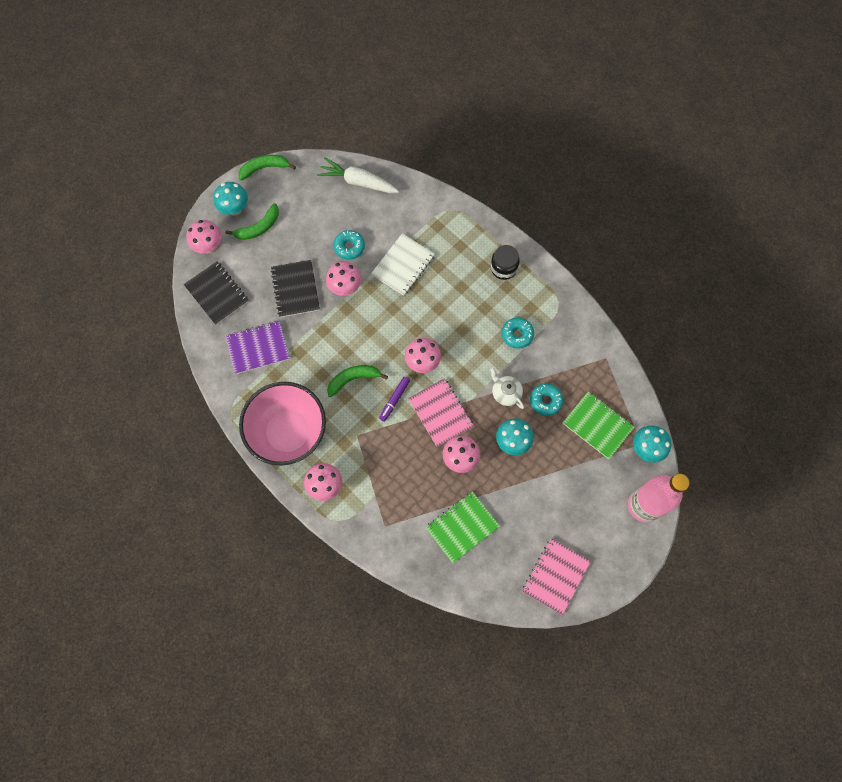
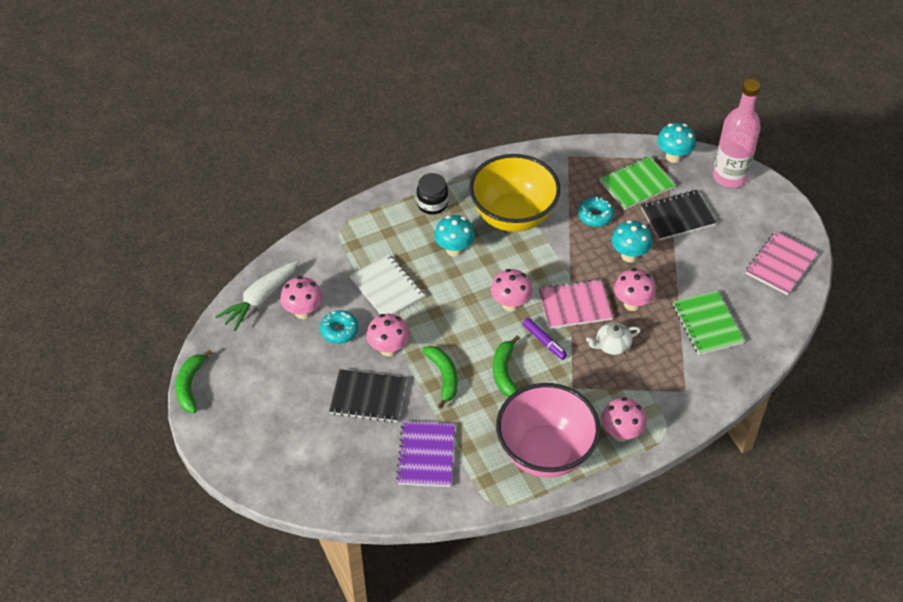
camera: 70 degrees left, 20 degrees down
(209, 246) = (266, 472): pink mushroom -> pink mushroom (303, 312)
(217, 293) = (335, 480): black notebook -> black notebook (677, 216)
(234, 209) = (229, 431): turquoise mushroom -> turquoise mushroom (454, 249)
(258, 227) = (267, 413): green banana -> green banana (443, 377)
(505, 393) = (574, 245): white teapot -> white teapot (612, 345)
(517, 334) = (513, 216): turquoise donut -> yellow bowl
(555, 576) = (780, 264): pink notebook -> pink notebook turned 75 degrees clockwise

